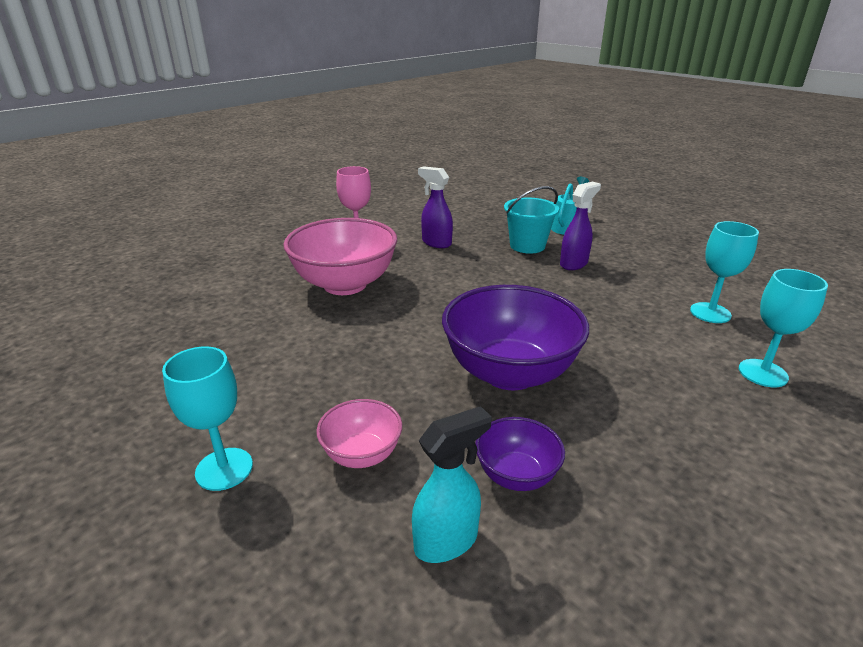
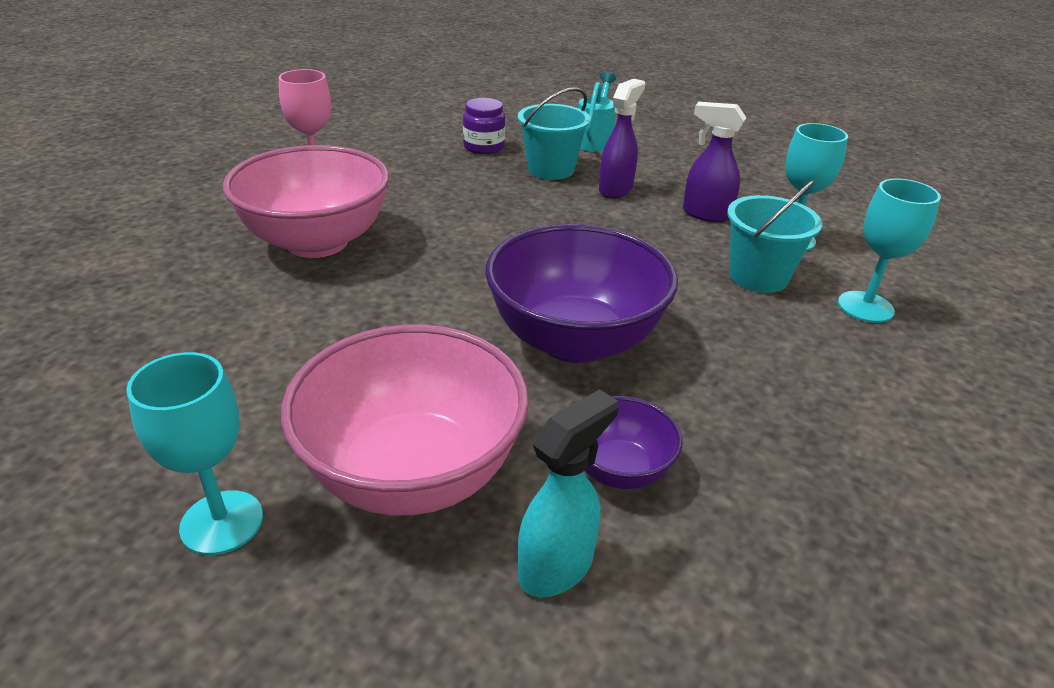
camera: 15 degrees left, 5 degrees up
(362, 454) = (413, 473): pink bowl -> pink bowl, size x2.00
(436, 243) = (428, 173): purple spray bottle -> purple spray bottle (705, 214)
(482, 227) = (484, 147): none -> purple jar
(673, 339) = (758, 276): none -> turquoise bucket

